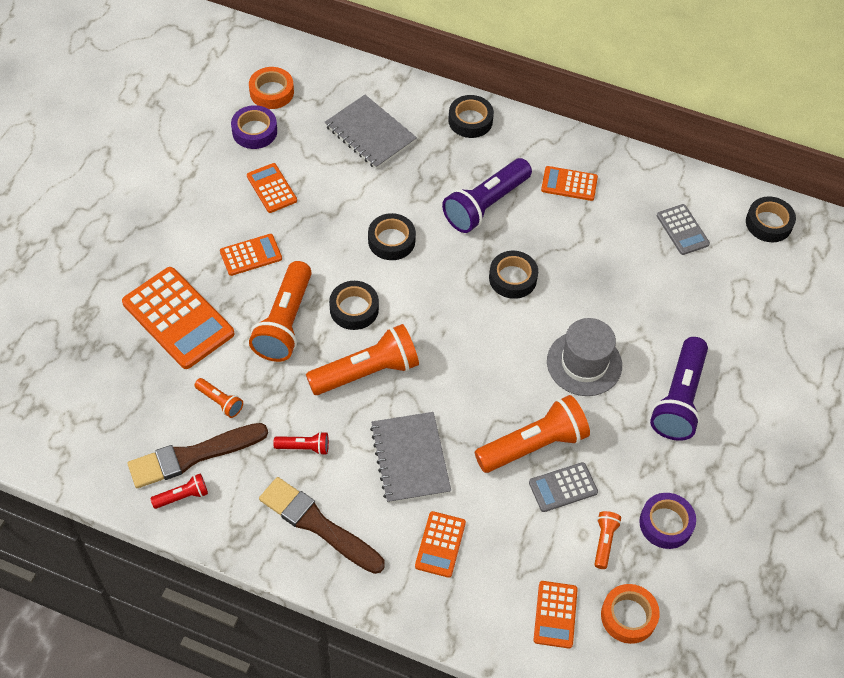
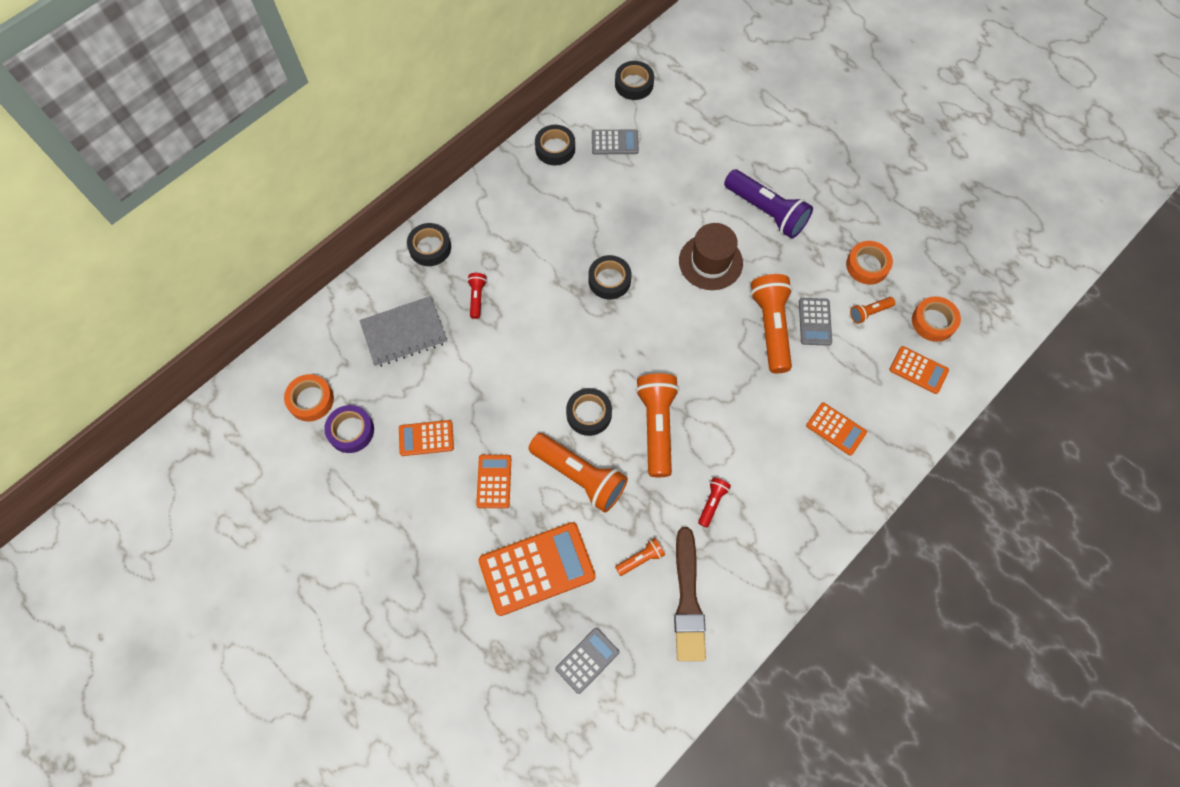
camera: 65 degrees left, 10 degrees up
(104, 388) = (587, 660): none -> grey calculator
(182, 496) = (725, 621): red flashlight -> red flashlight (477, 298)
(318, 524) = (789, 516): brown brush -> none
(391, 241) = (530, 358): black tape -> black tape (555, 148)
(410, 459) = (752, 422): grey notebook -> none
(486, 205) = (526, 271): purple flashlight -> none
(569, 184) = (533, 201): orange calculator -> none
(584, 363) = (710, 262): grey hat -> brown hat
(604, 542) = (869, 312): orange flashlight -> orange flashlight turned 60 degrees counterclockwise
(666, 523) = (867, 265): purple tape -> orange tape

